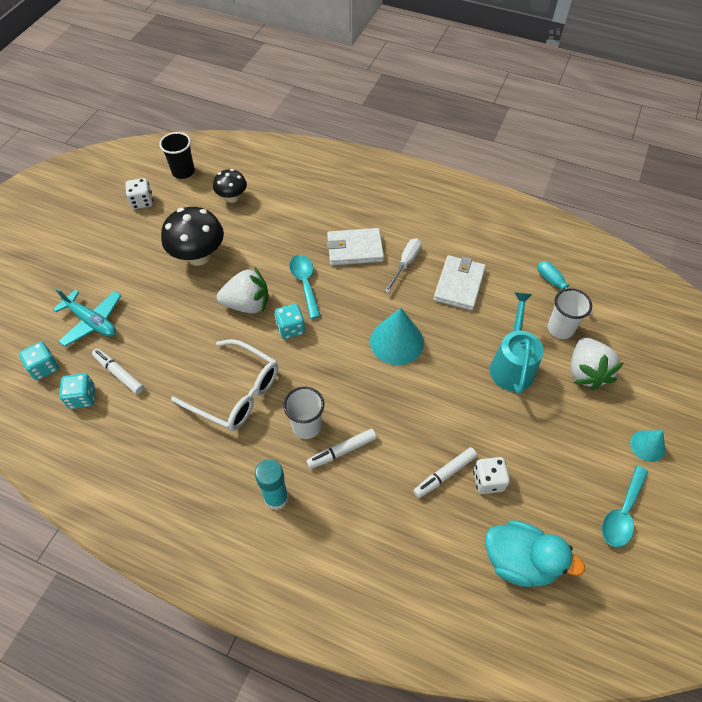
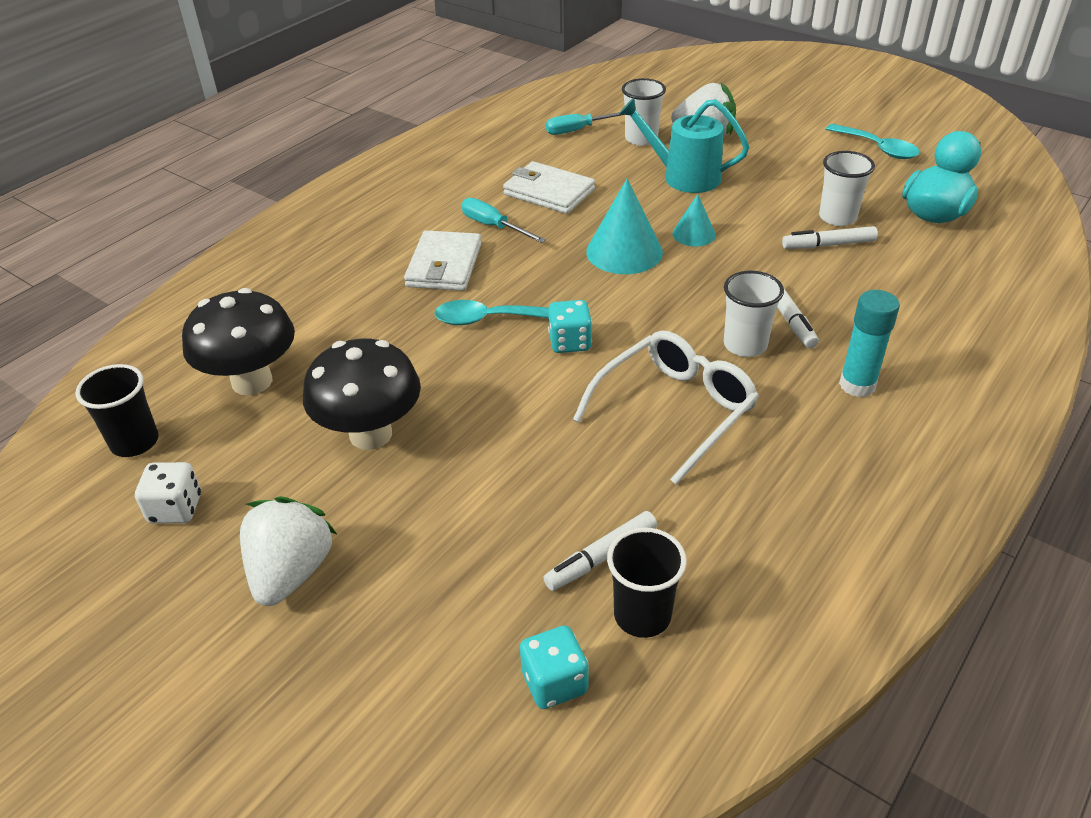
camera: 75 degrees left, 15 degrees down
(82, 397) = (642, 615): turquoise dice -> black cup
(92, 321) = (462, 599): turquoise plane -> none
(232, 198) = (252, 381): black mushroom -> black mushroom, size x1.69
(247, 304) = (505, 383): white strawberry -> white strawberry (291, 572)
(405, 264) = (494, 226): white screwdriver -> turquoise screwdriver
(444, 474) = (828, 245): white marker -> white marker turned 105 degrees clockwise
(488, 481) = (837, 217): white dice -> white cup
(647, 446) = (801, 120): turquoise cone -> turquoise cone (693, 234)

